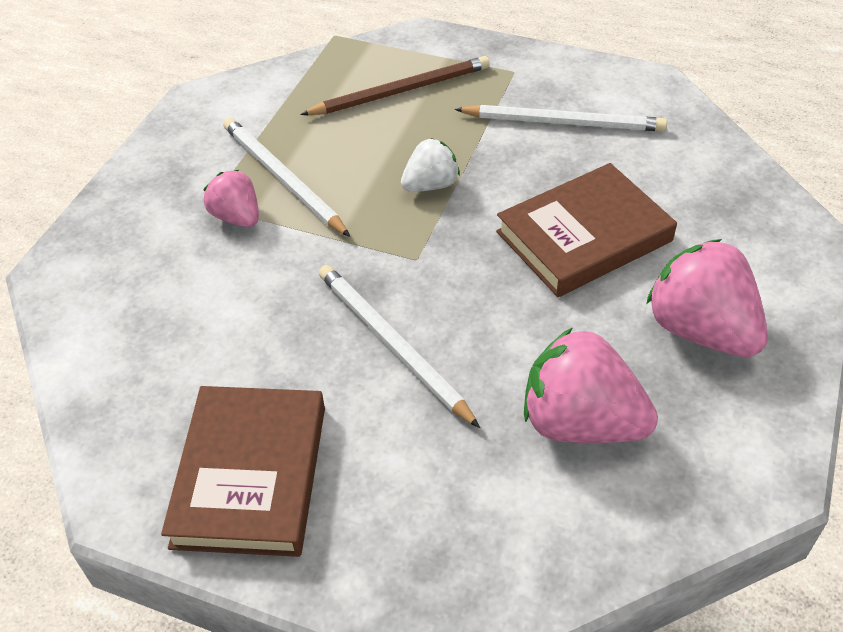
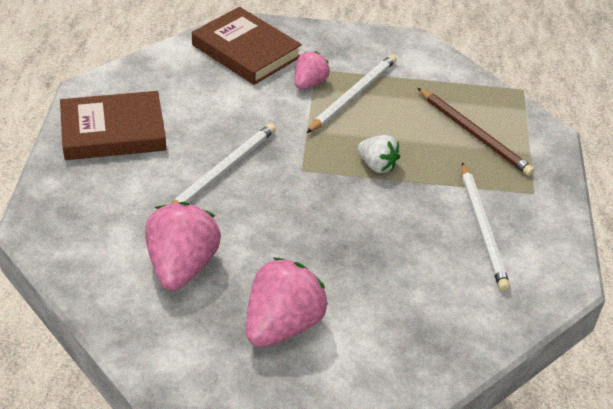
camera: 70 degrees right, 5 degrees down
(584, 236) = (355, 252): brown book -> brown book (246, 51)

